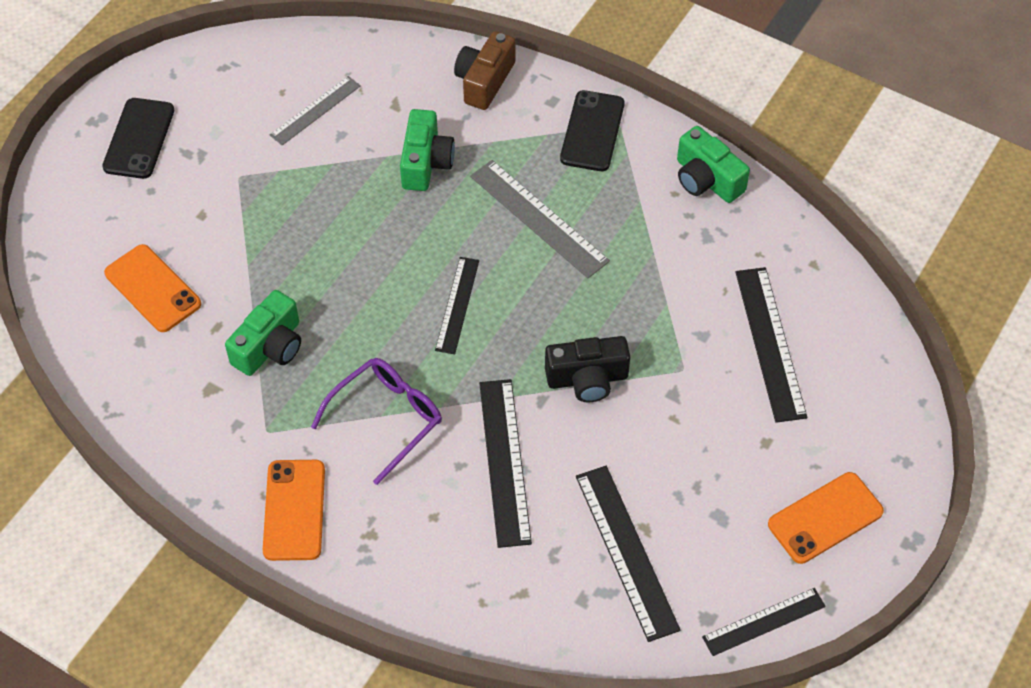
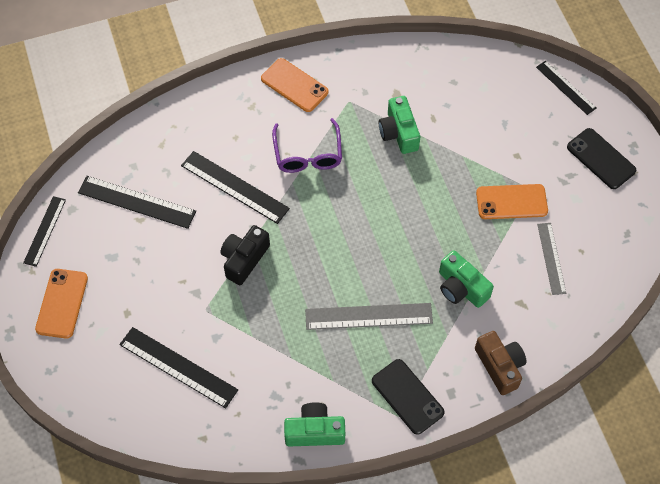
camera: 130 degrees right, 5 degrees up
(152, 289) = (483, 105): orange phone -> orange phone (511, 202)
(457, 305) = (347, 233): black ruler -> black ruler (566, 87)

